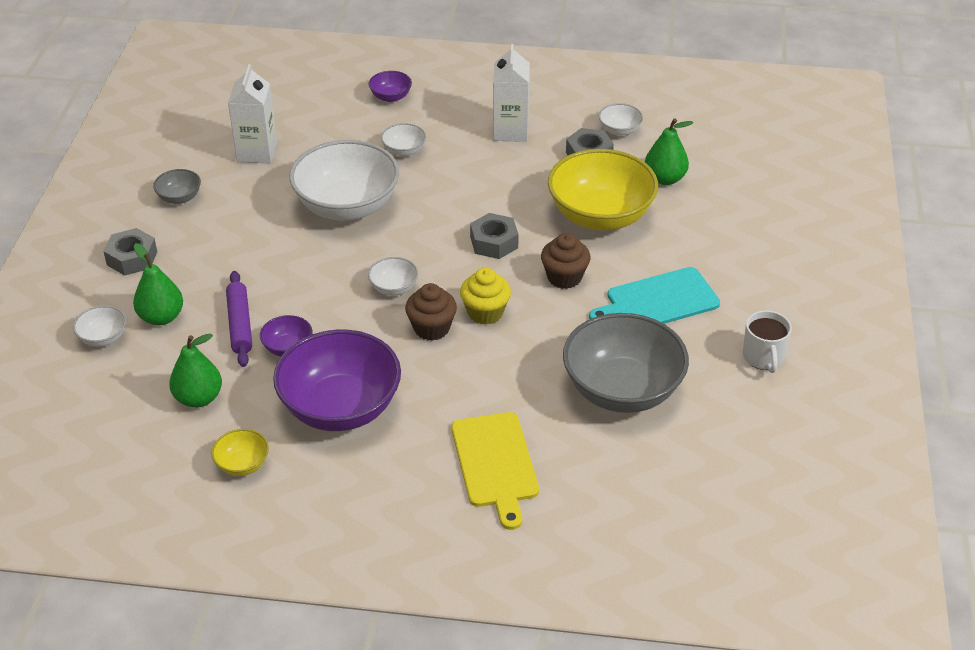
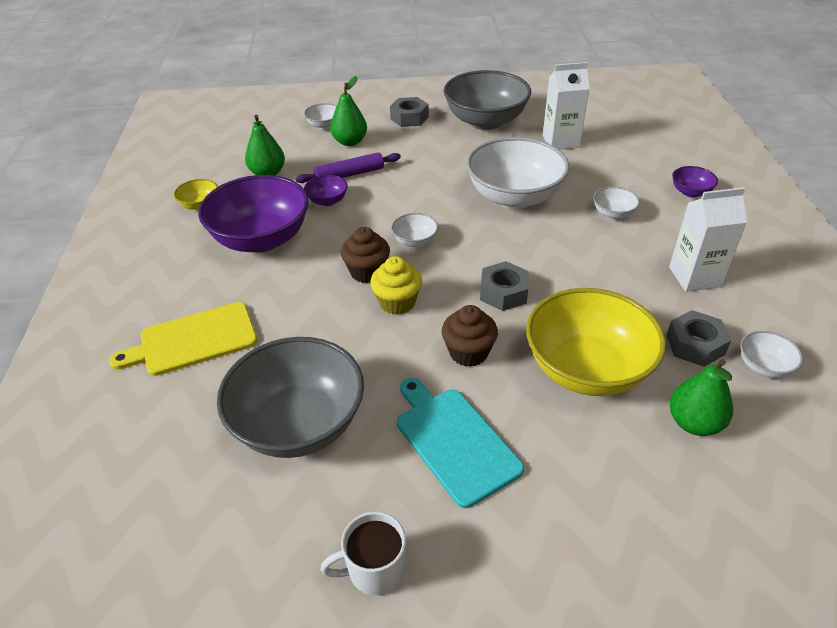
camera: 80 degrees right, 0 degrees up
(179, 198) = (485, 121): grey bowl -> grey bowl, size x2.29

